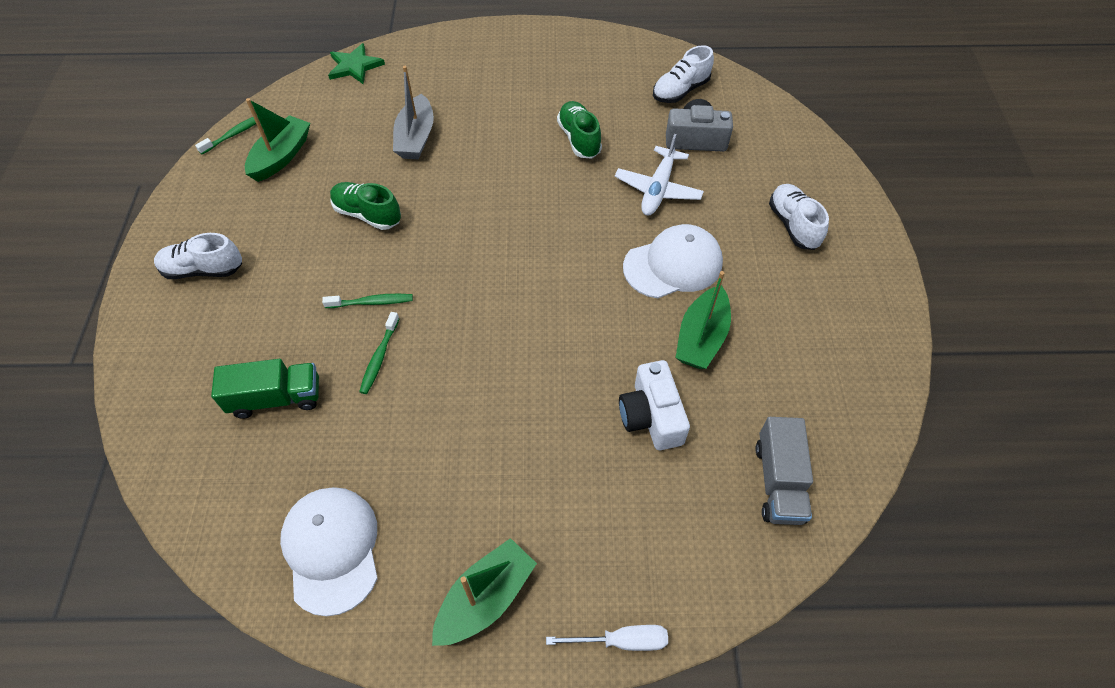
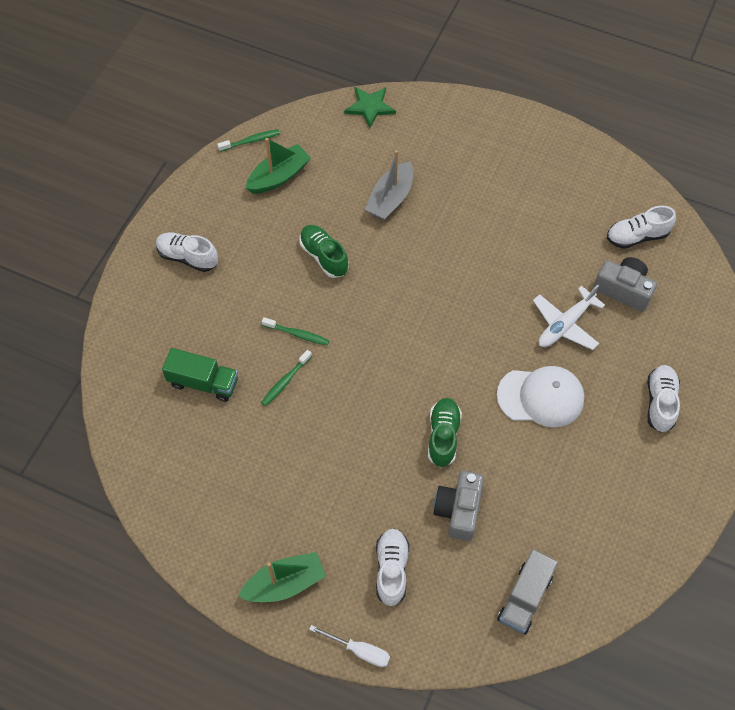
camera: 25 degrees right, 5 degrees up
(332, 549) = (200, 506): white cap -> none
(579, 139) = (524, 251): green shoe -> green shoe (443, 436)
(610, 519) = (391, 569): none -> white shoe
(651, 416) = (459, 510): white camera -> grey camera
(701, 337) = (529, 466): green boat -> none

